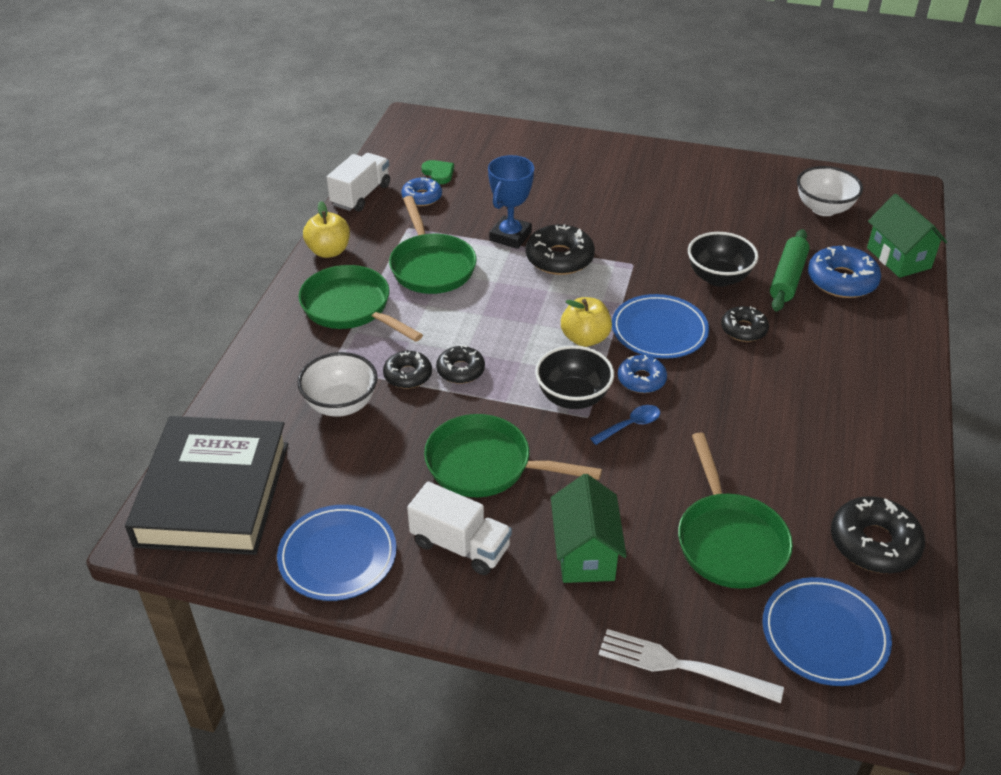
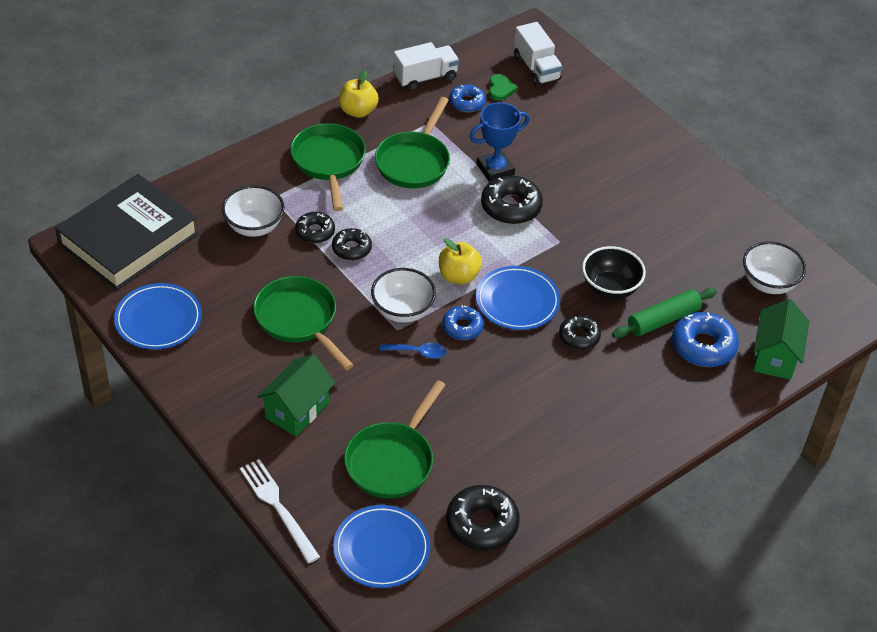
camera: 35 degrees right, 5 degrees up
(460, 545) = (231, 358): white truck -> white truck (536, 68)
(573, 397) = (402, 311): black bowl -> white bowl

